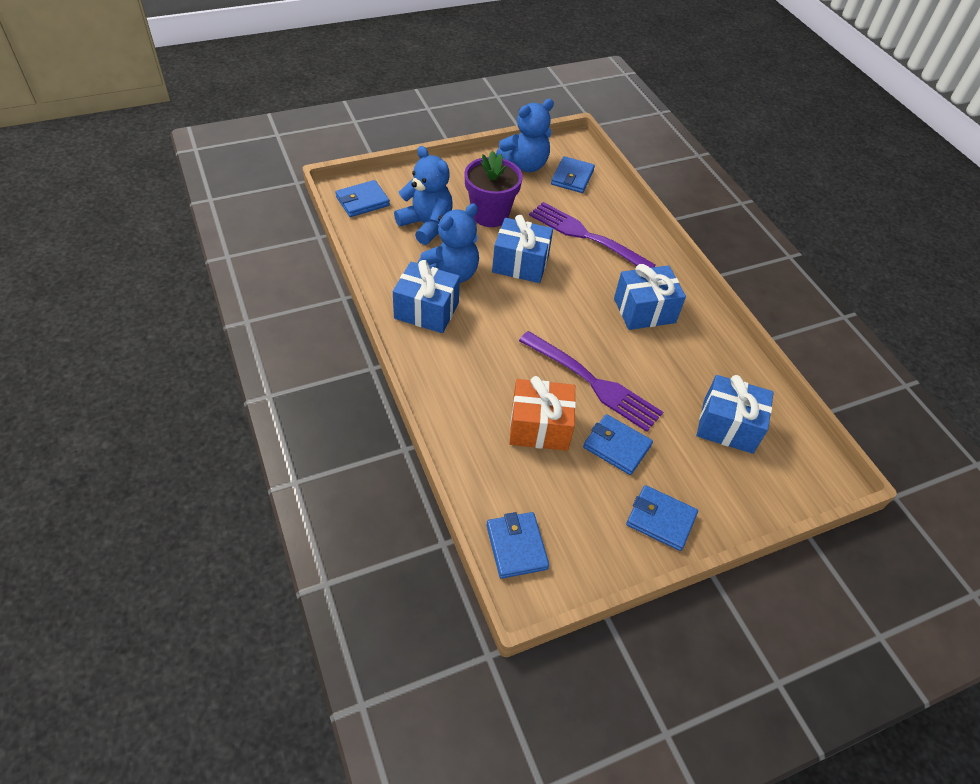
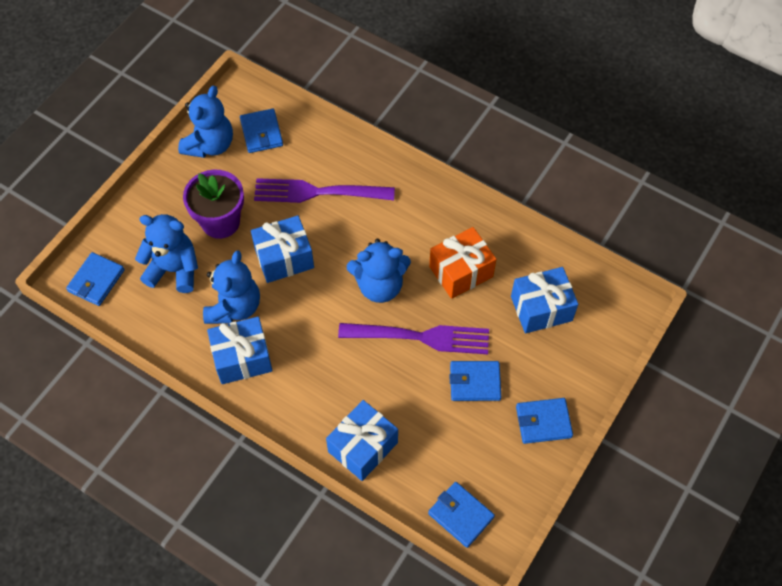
camera: 30 degrees left, 10 degrees up
(539, 427) = (408, 405): orange gift -> orange gift (461, 271)
(586, 325) = (379, 285): none -> blue teddy bear
(644, 310) = (414, 240): blue gift -> blue gift (363, 447)

